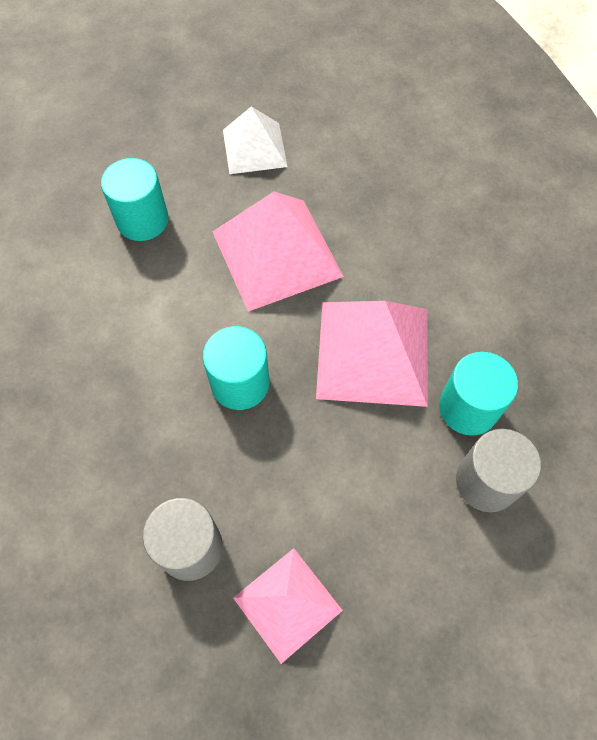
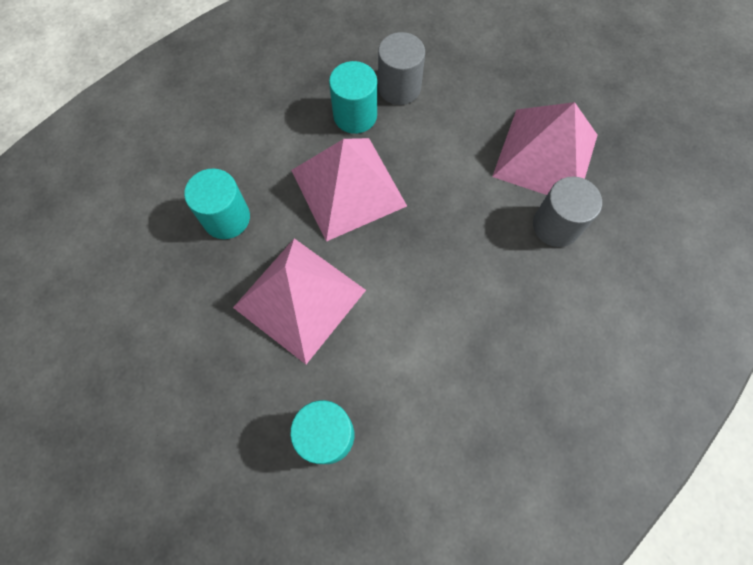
camera: 120 degrees left, 5 degrees up
(240, 383) = (427, 261): turquoise cylinder -> turquoise cylinder (226, 218)
(254, 148) = (191, 384): white pyramid -> none
(287, 604) = (545, 155): pink pyramid -> pink pyramid, size x1.62

